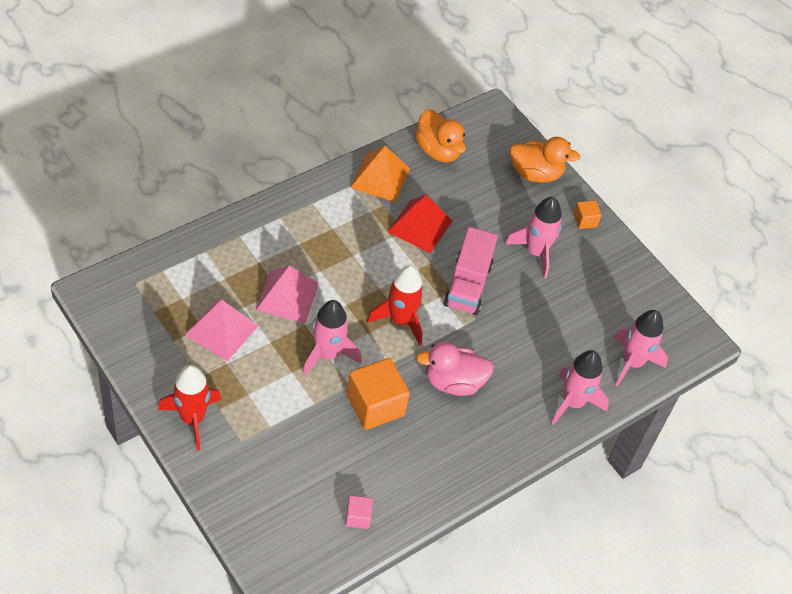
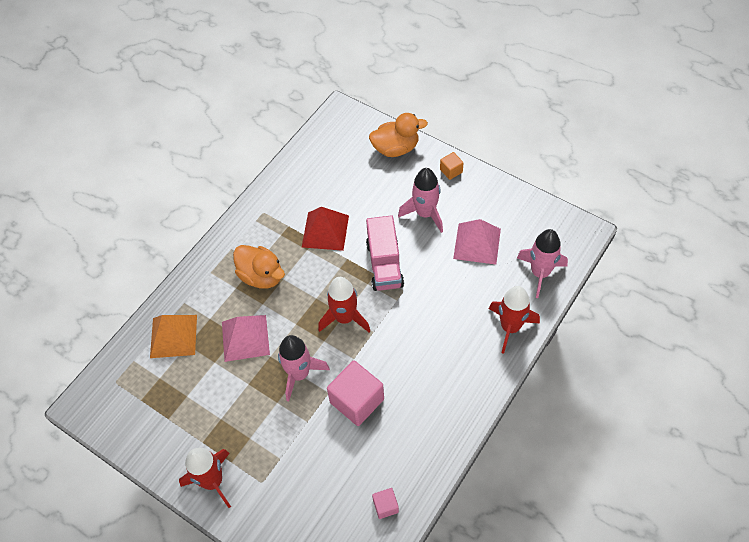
camera: 10 degrees left, 5 degrees up
(222, 330) = (204, 391): pink pyramid -> pink pyramid (477, 243)
(375, 405) = (357, 401): orange cube -> pink cube
(380, 178) = (276, 204): orange pyramid -> orange pyramid (173, 336)
(438, 150) = (312, 161): orange duck -> orange duck (261, 276)
(453, 382) = (410, 352): pink duck -> none
(573, 402) = (510, 327): pink rocket -> red rocket

